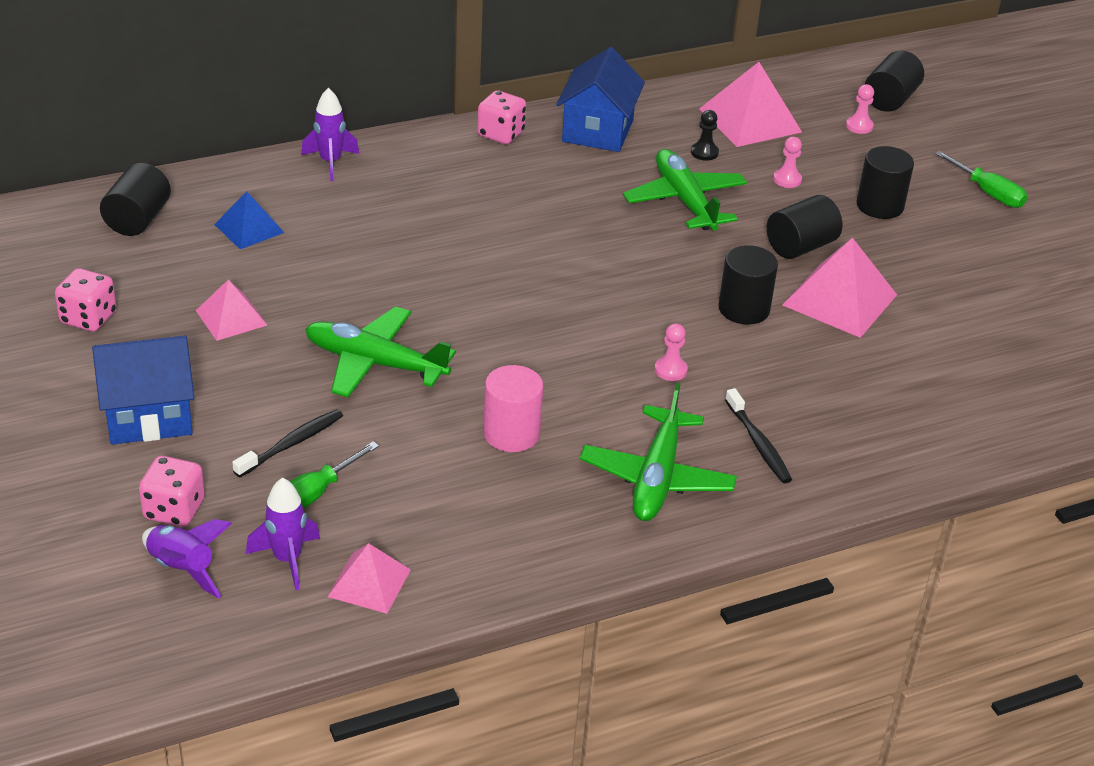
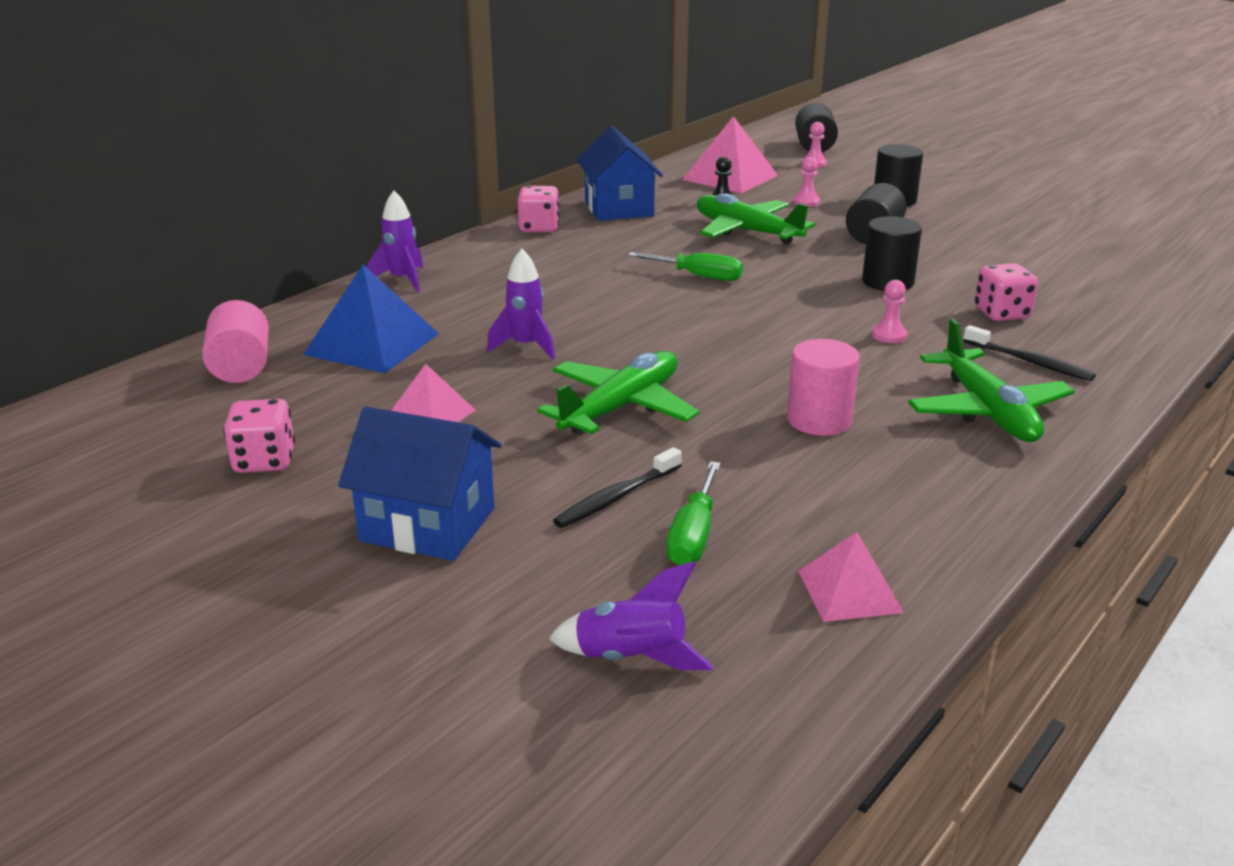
camera: 25 degrees left, 10 degrees down
(137, 219) = (241, 367): black cylinder -> pink cylinder
(148, 415) = (427, 524): blue house -> blue house turned 60 degrees clockwise
(174, 510) = (555, 603): pink dice -> pink dice (1001, 313)
(249, 228) = (372, 344): blue pyramid -> blue pyramid, size x1.66
(287, 559) = (738, 603): purple rocket -> purple rocket (526, 347)
(291, 444) = (616, 497): black toothbrush -> black toothbrush turned 150 degrees counterclockwise
(374, 363) = (621, 407): green plane -> green plane turned 135 degrees clockwise
(839, 299) = (949, 257): pink pyramid -> none
(988, 193) = (955, 177): green screwdriver -> green screwdriver (698, 276)

